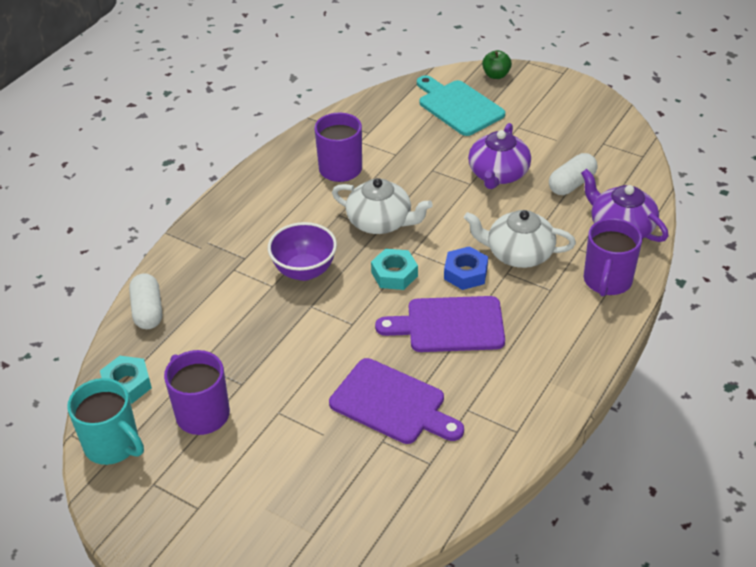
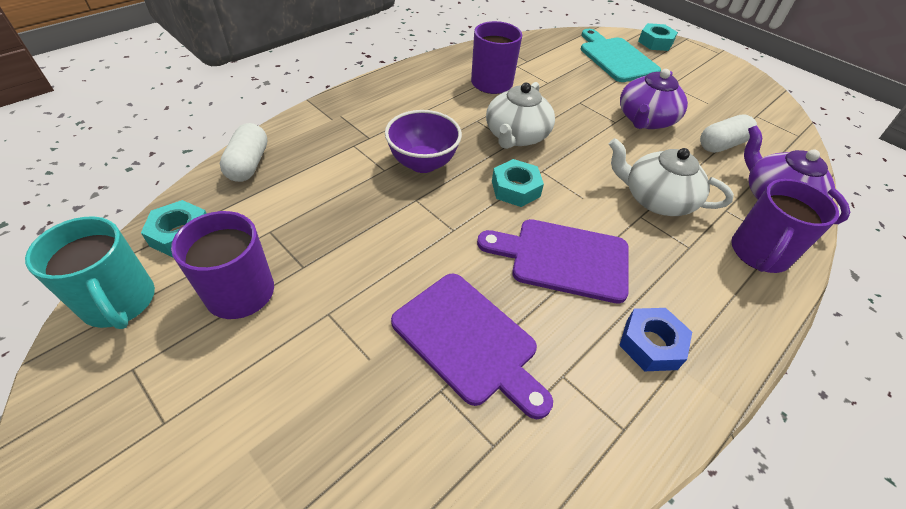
camera: 10 degrees right, 5 degrees up
(380, 222) = (516, 136): white teapot -> white teapot turned 75 degrees clockwise
(465, 273) = (594, 206): blue nut -> blue nut (651, 344)
(496, 75) = (655, 42): green apple -> turquoise nut

